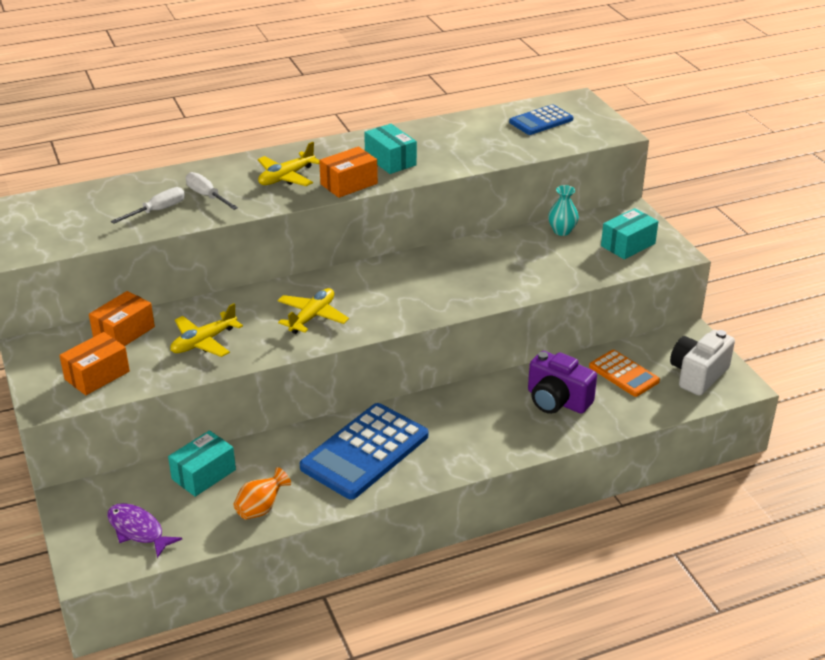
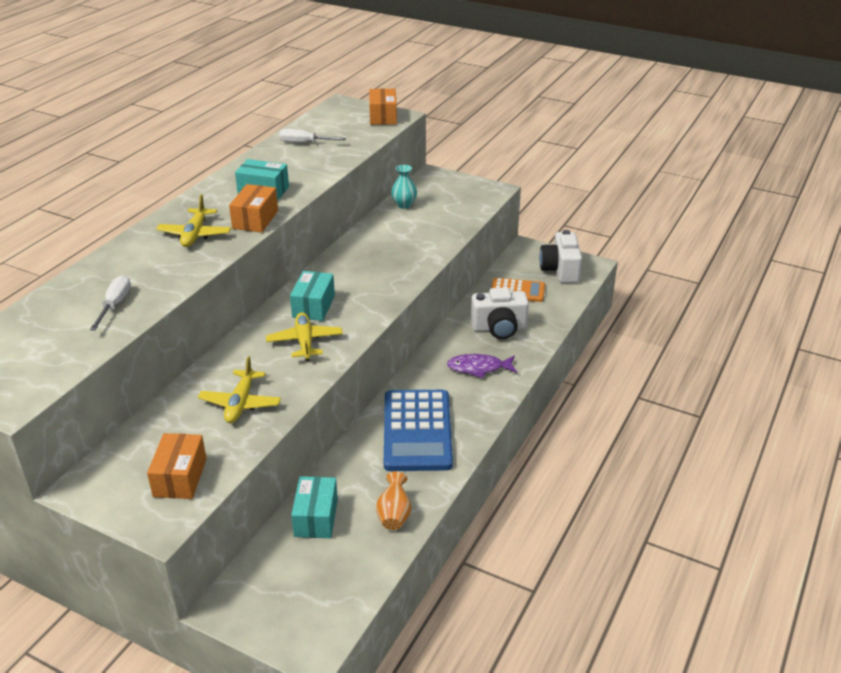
camera: 40 degrees left, 0 degrees up
(124, 332) = (156, 431): orange box -> orange box (383, 117)
(138, 530) = (318, 592): purple fish -> purple fish (479, 368)
(207, 196) = (144, 275): white screwdriver -> white screwdriver (304, 143)
(541, 121) = (336, 125): blue calculator -> none
(557, 401) = (499, 328): purple camera -> white camera
(628, 245) = (458, 196): turquoise box -> turquoise box (313, 306)

